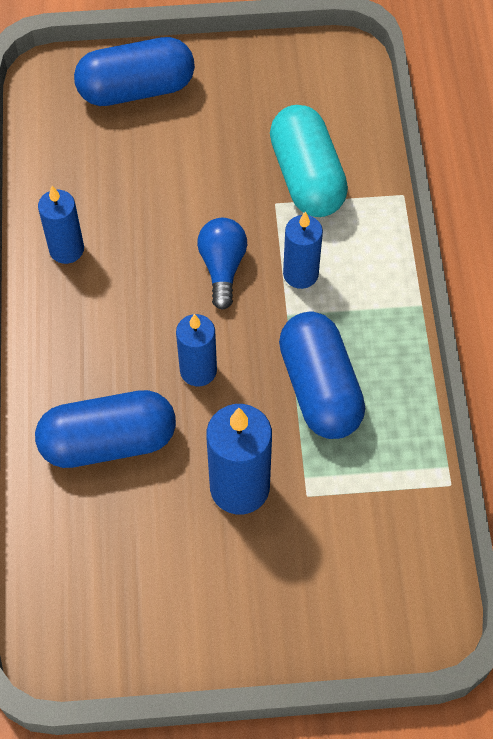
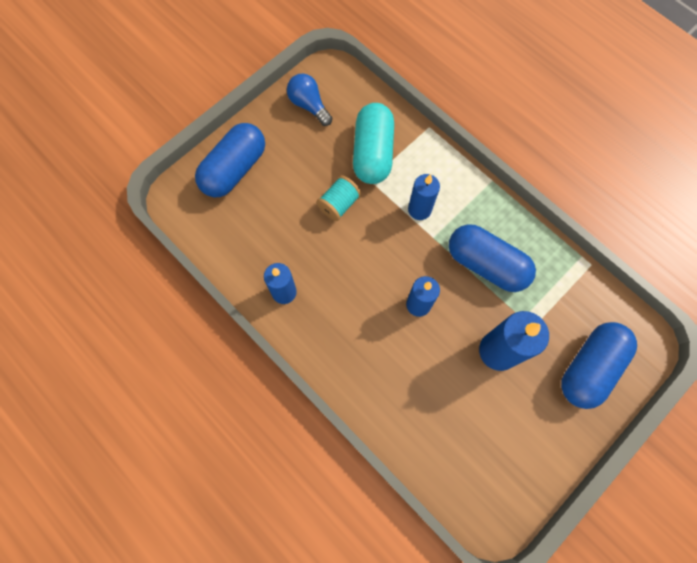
camera: 40 degrees left, 10 degrees up
(108, 441) = (410, 382): blue capsule -> blue capsule (589, 367)
(214, 203) = (339, 204): none -> turquoise spool
(222, 267) = (377, 237): blue light bulb -> blue light bulb (309, 105)
(307, 177) = (373, 153): turquoise capsule -> turquoise capsule turned 60 degrees clockwise

